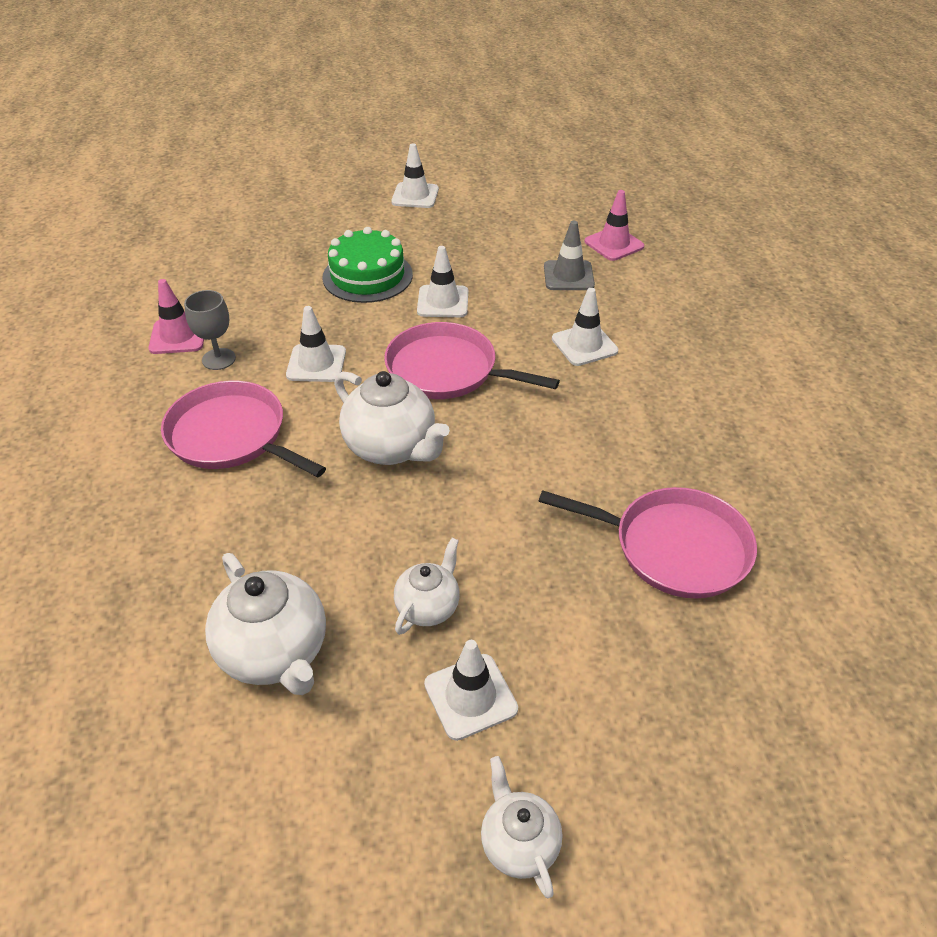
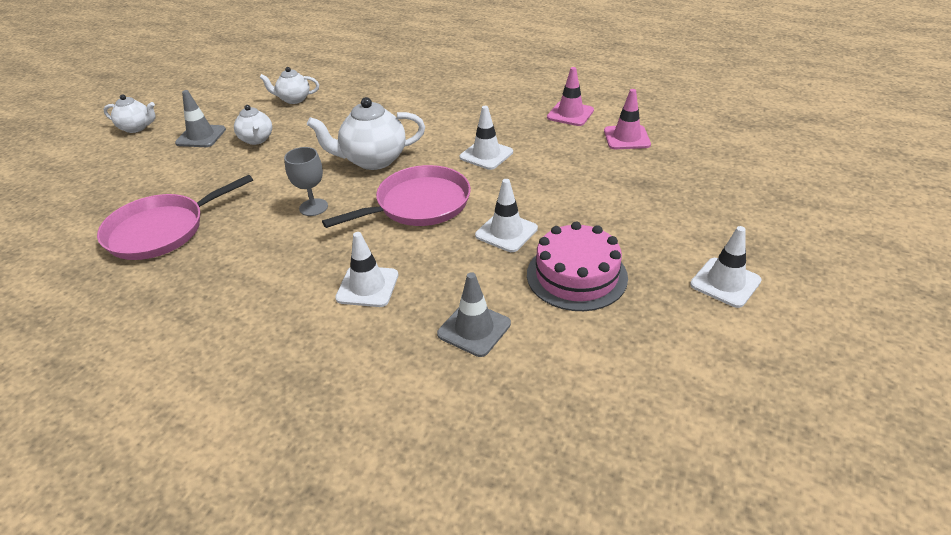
camera: 125 degrees right, 5 degrees down
(219, 359) = (529, 123): grey goblet -> grey goblet (313, 207)
(232, 436) = (449, 114): pink pan -> none
(275, 653) = (294, 99): white teapot -> white teapot, size x0.59
(367, 276) = (582, 205): green cake -> none
(466, 252) = (576, 275): none -> pink cake
(470, 696) = (201, 136): white traffic cone -> grey traffic cone
(614, 244) = (501, 402): pink traffic cone -> pink traffic cone (626, 138)

